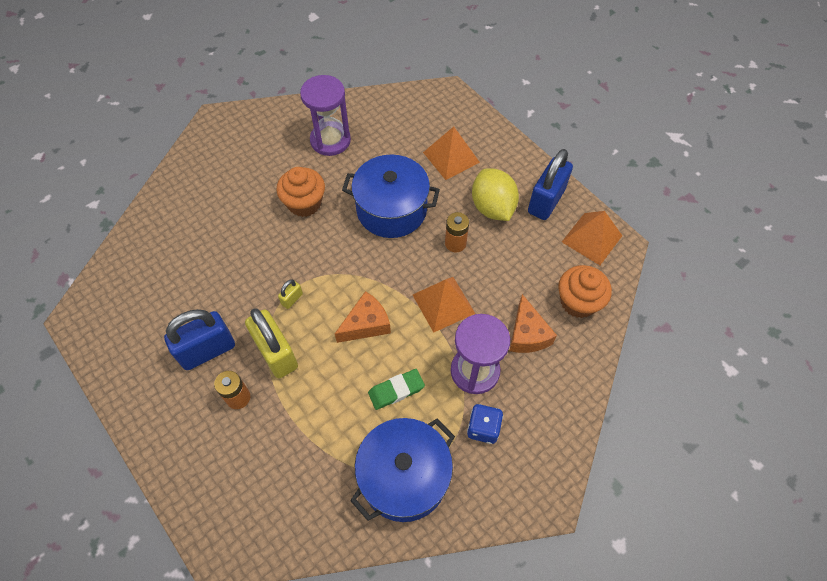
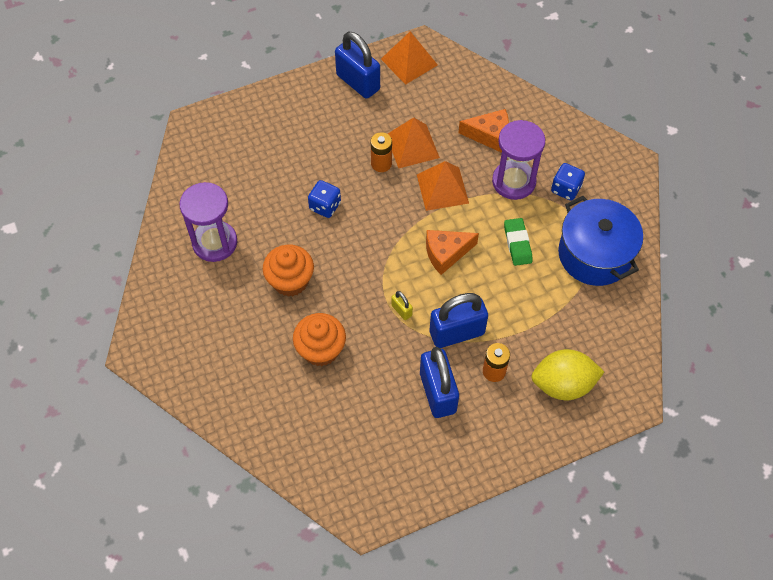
camera: 75 degrees left, 0 degrees up
(276, 353) = (457, 333): yellow padlock -> blue padlock
(366, 324) = (446, 253): orange cheese -> orange cheese turned 90 degrees counterclockwise
(391, 210) = (325, 206): blue pot -> blue dice
(451, 157) = (278, 142): orange pyramid -> orange pyramid (412, 146)
(492, 207) = (351, 124): yellow lemon -> yellow lemon (563, 384)
(578, 302) = (469, 91): orange cupcake -> orange cupcake (320, 349)

